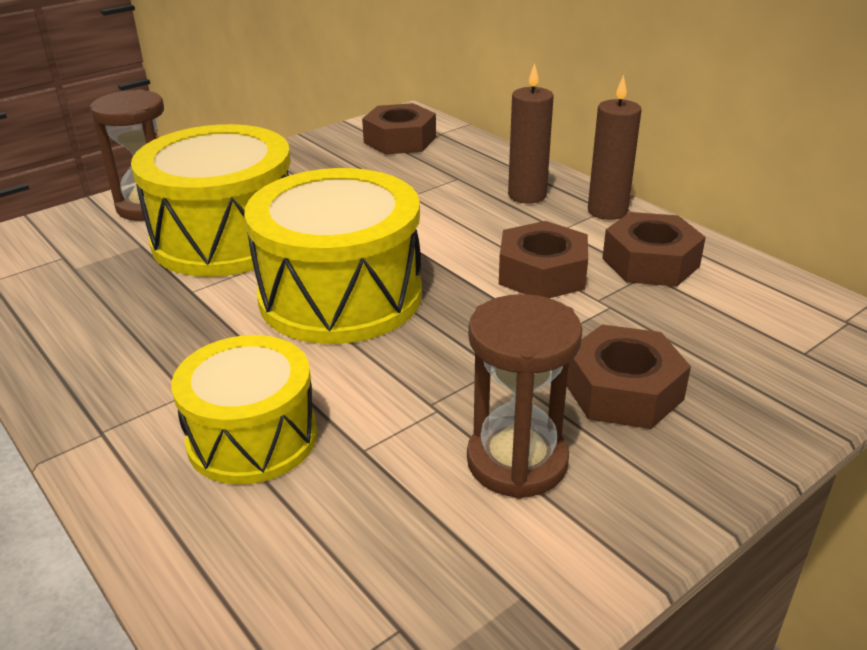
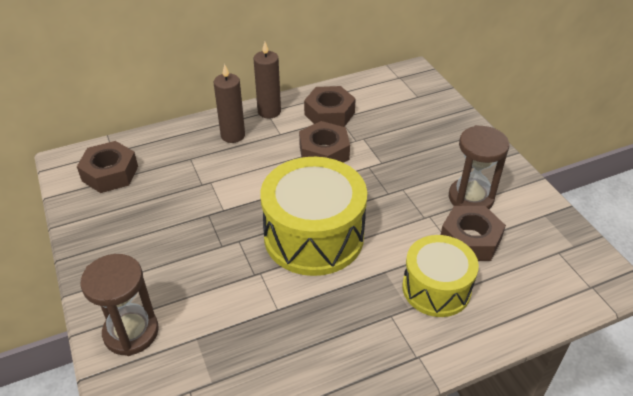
camera: 75 degrees left, 10 degrees up
(226, 238) = (212, 286): yellow drum -> none
(623, 390) = (430, 154): brown nut -> brown nut (470, 240)

